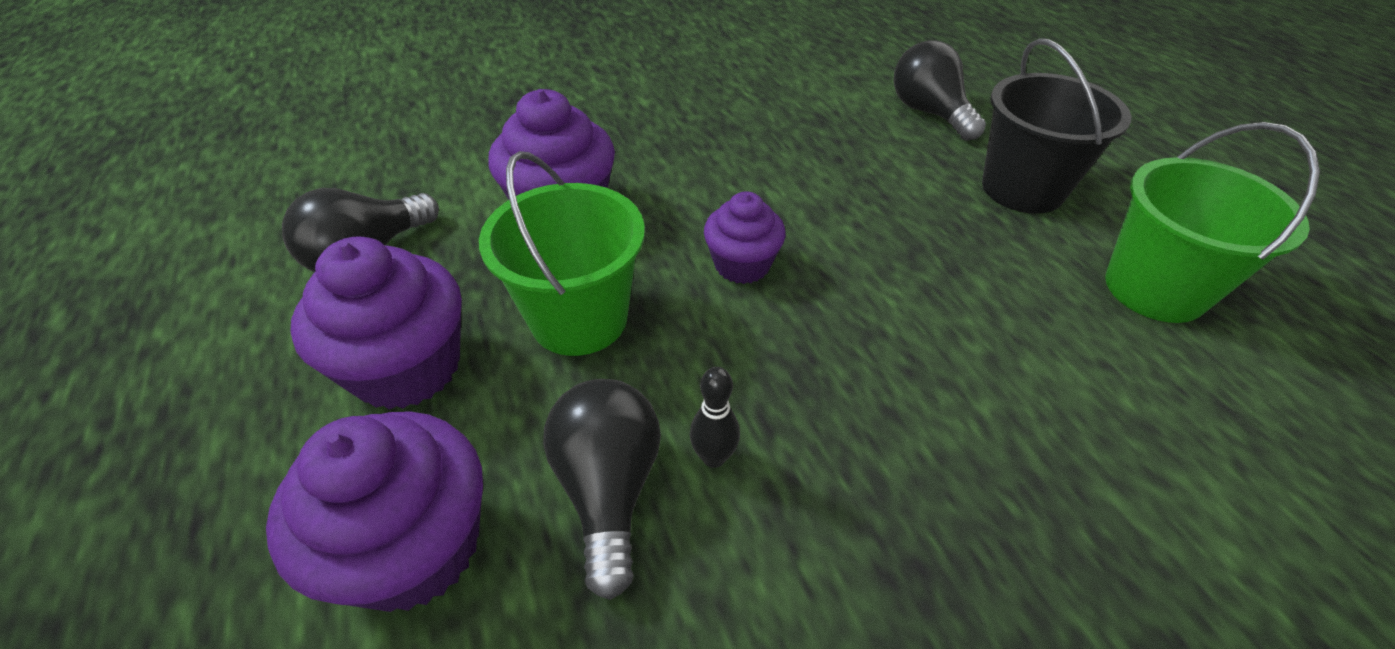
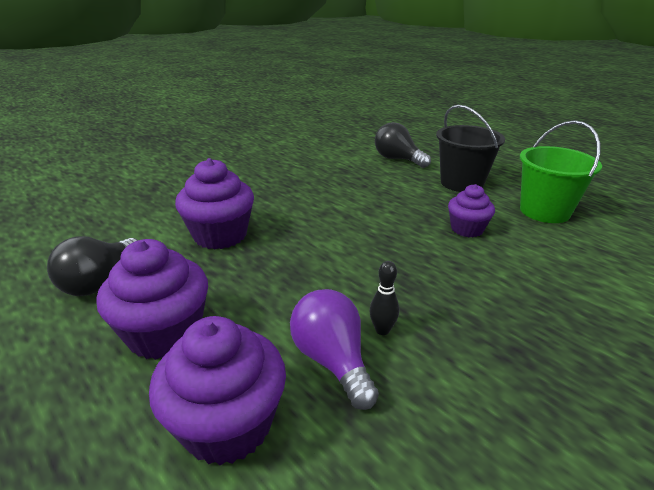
camera: 20 degrees left, 15 degrees down
(579, 319) = (263, 284): green bucket -> none
(609, 489) = (332, 360): black light bulb -> purple light bulb
(742, 265) = (342, 240): purple cupcake -> purple cupcake (467, 229)

